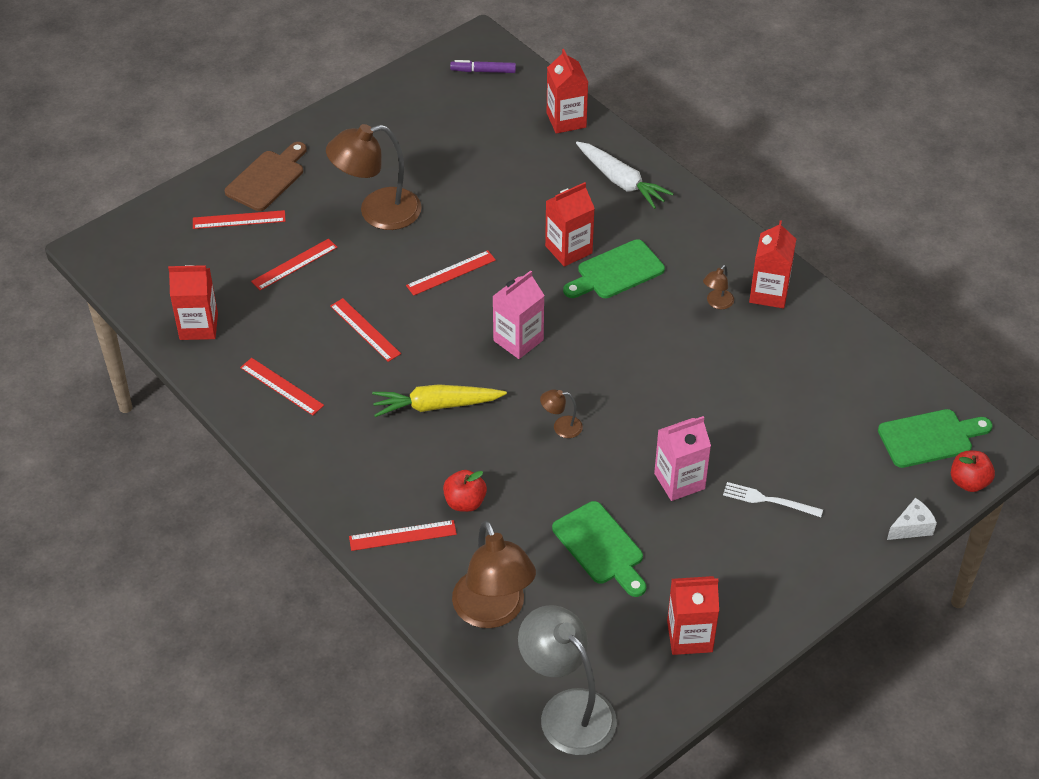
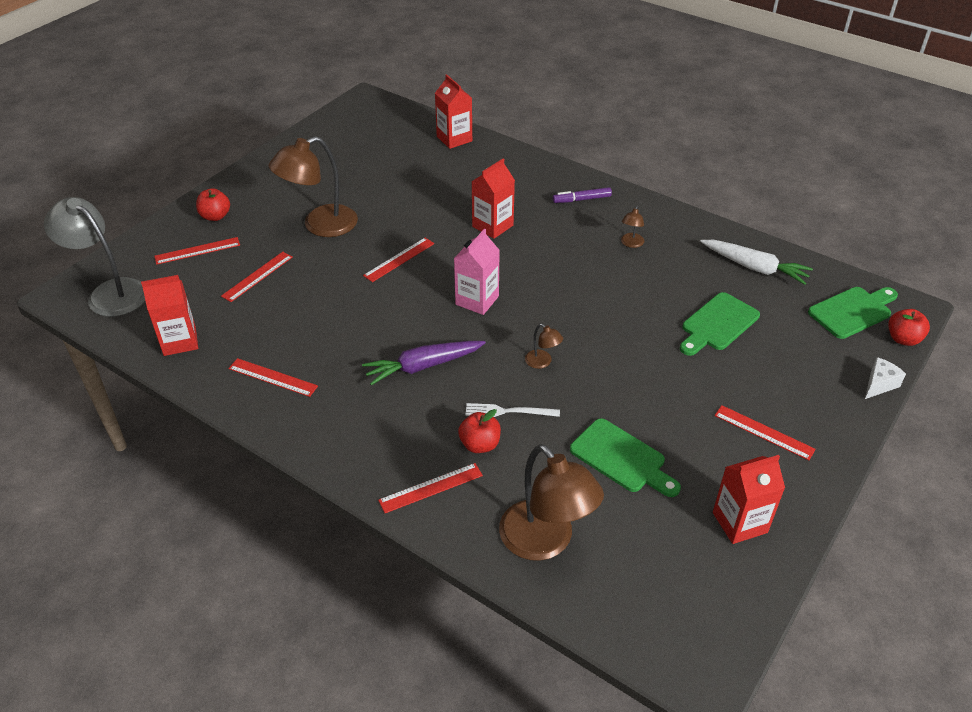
camera: 15 degrees left, 5 degrees down
(267, 178) = (215, 216): brown cutting board -> red apple
(365, 330) = (337, 316): red ruler -> red ruler (764, 432)
(436, 406) = (423, 366): yellow carrot -> purple carrot
(483, 71) = (375, 117): purple marker -> purple marker (582, 199)
(561, 427) = (542, 362): brown lamp -> brown lamp turned 120 degrees counterclockwise
(567, 710) = (657, 624): grey lamp -> grey lamp (110, 292)
(616, 272) = (539, 235): green cutting board -> green cutting board (718, 324)
(621, 181) = (515, 172): white carrot -> white carrot (754, 267)
(679, 481) = (665, 386): pink carton -> none
(768, 500) = (749, 387): white fork -> white fork (508, 411)
(769, 293) = (668, 229): red carton -> none

